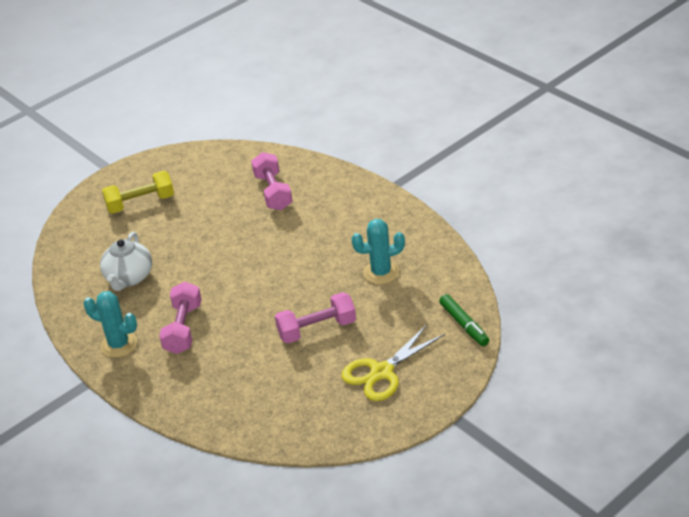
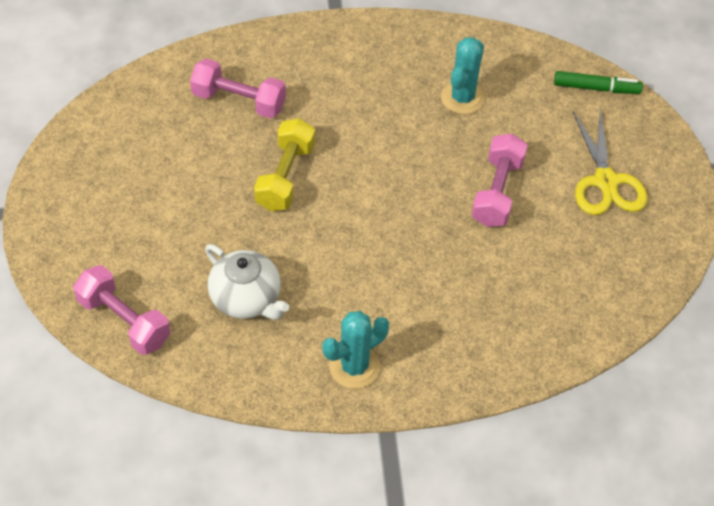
camera: 60 degrees left, 15 degrees up
(140, 203) = (120, 218): yellow dumbbell -> yellow dumbbell (285, 176)
(183, 328) = (386, 296): pink dumbbell -> pink dumbbell (124, 321)

